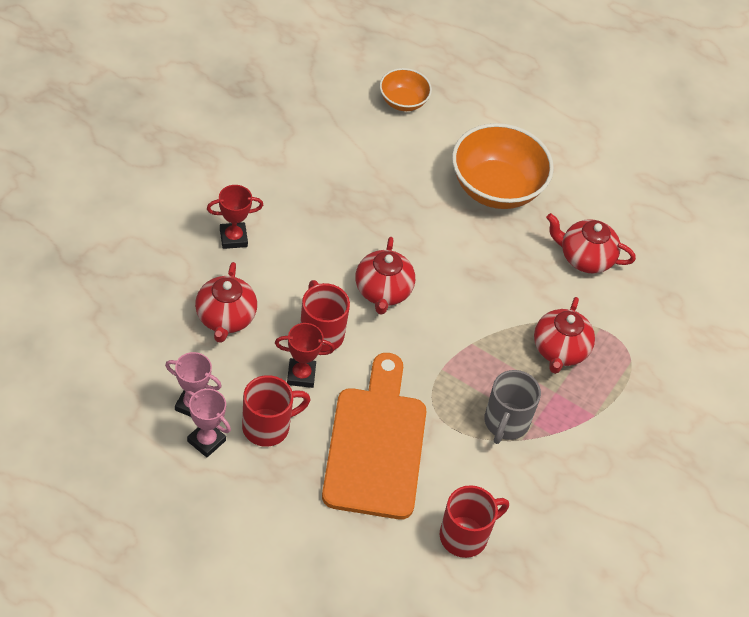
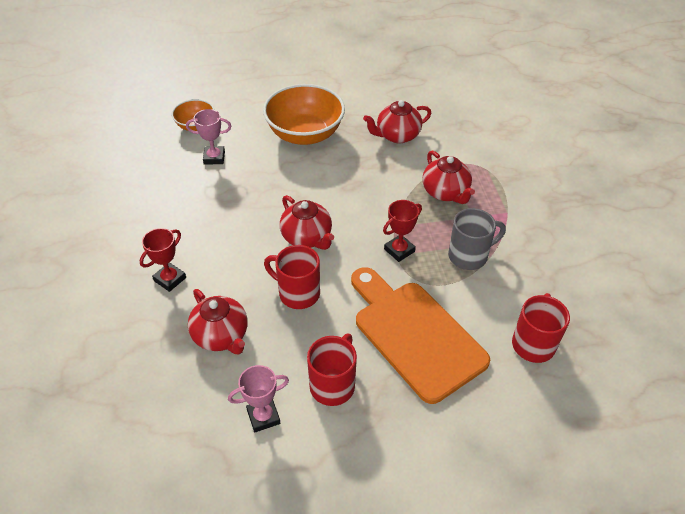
camera: 35 degrees left, 5 degrees down
(206, 441) = (302, 434): pink trophy -> pink trophy (214, 158)
(301, 375) = (316, 331): red trophy -> red trophy (399, 250)
(505, 423) = (469, 256): grey mug -> grey mug turned 90 degrees counterclockwise

